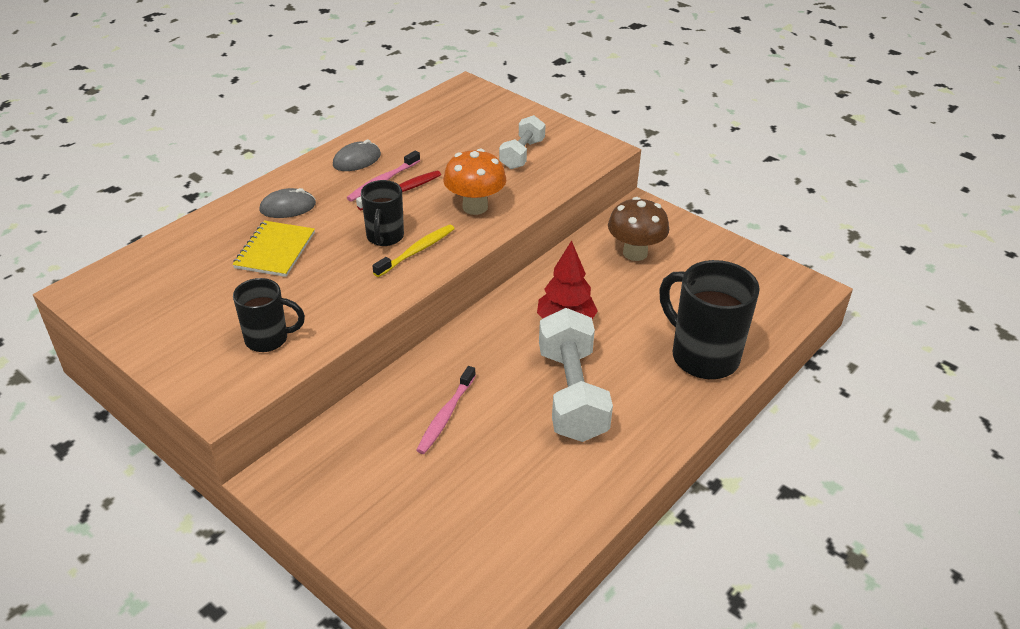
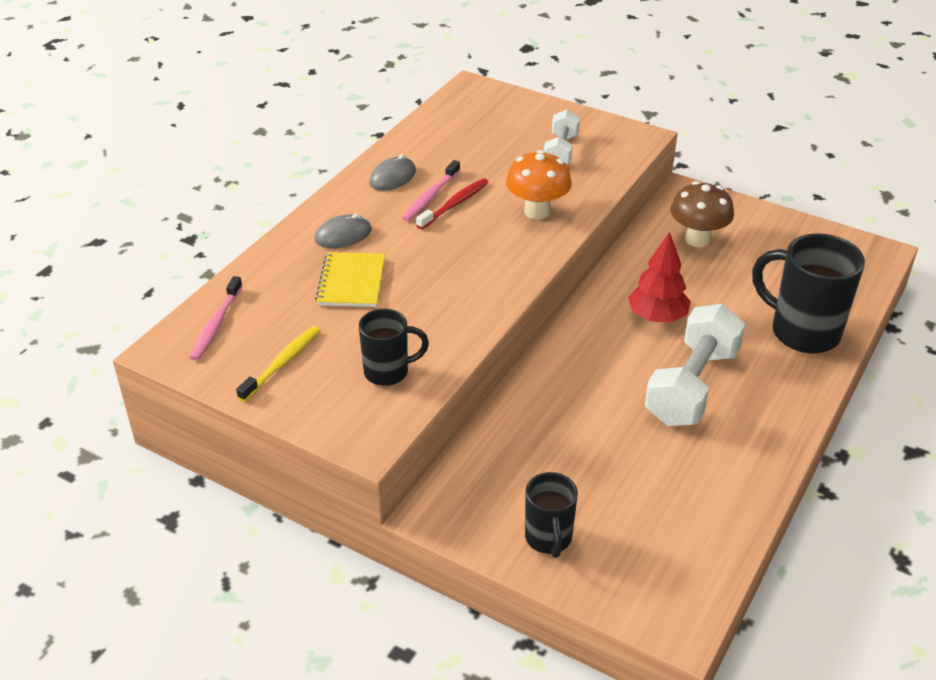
camera: 10 degrees left, 0 degrees up
(385, 237) = (459, 254): black mug -> black mug (548, 539)
(417, 251) = (498, 263): yellow toothbrush -> yellow toothbrush (282, 363)
(445, 415) = (577, 425): pink toothbrush -> pink toothbrush (216, 324)
(571, 394) = (691, 386): white dumbbell -> white dumbbell turned 45 degrees clockwise

